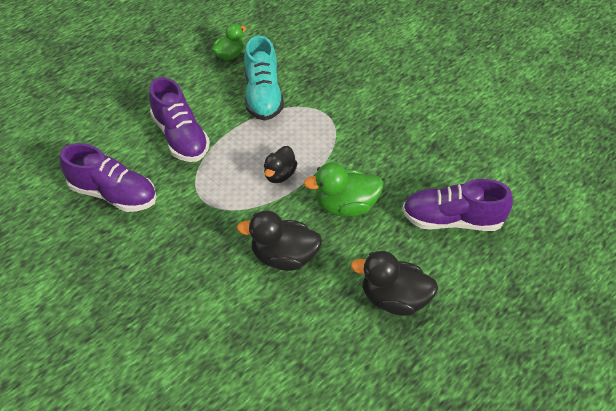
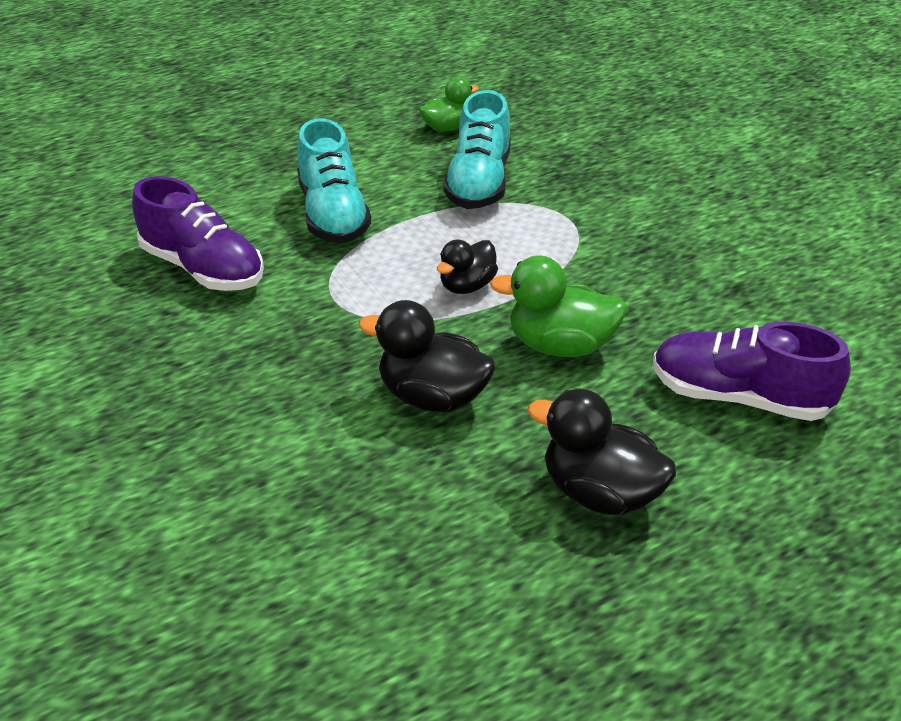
camera: 15 degrees right, 10 degrees down
(180, 137) = (333, 214): purple shoe -> turquoise shoe

